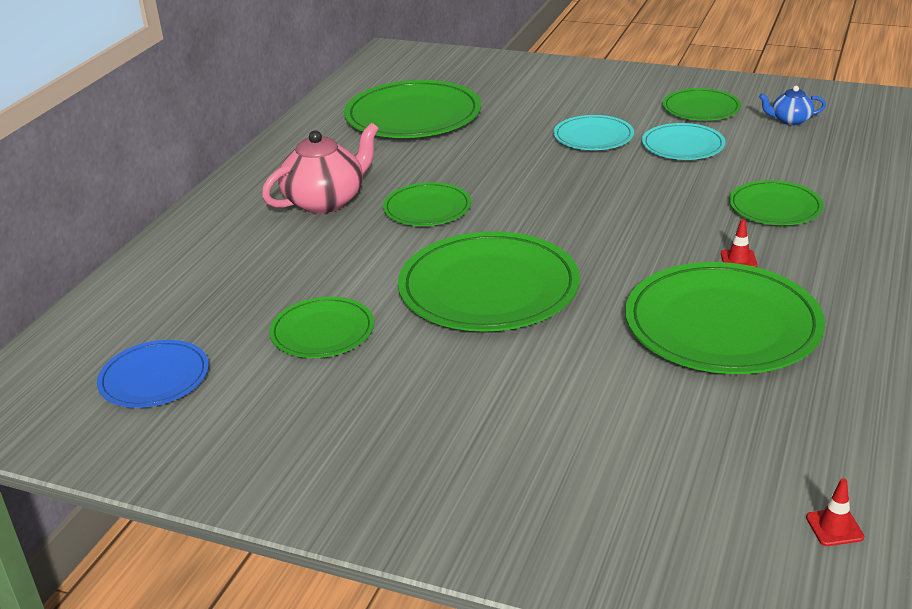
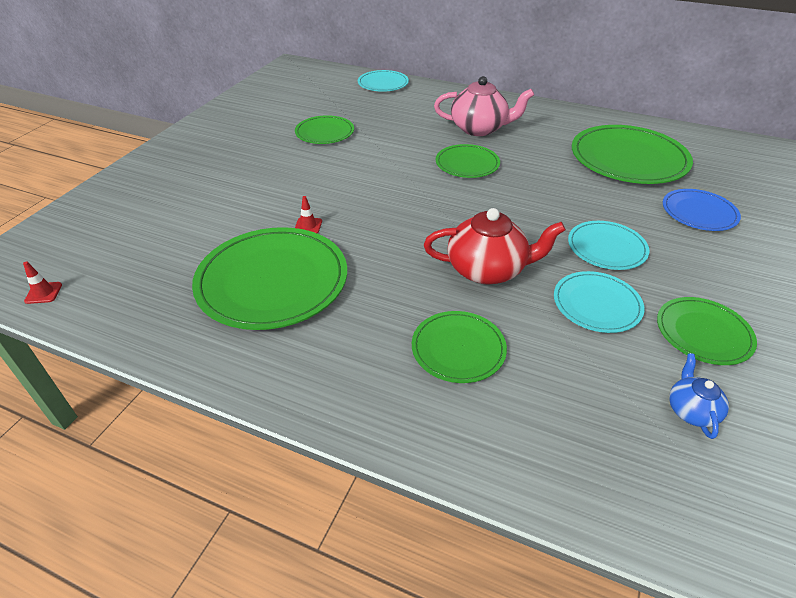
camera: 90 degrees right, 10 degrees up
(132, 290) = (383, 83): none -> turquoise plate
(154, 378) = (301, 95): blue plate -> blue plate (699, 212)
(326, 201) = (479, 129): pink teapot -> pink teapot turned 45 degrees counterclockwise
(488, 288) = (354, 184): green plate -> none
(650, 194) = (487, 270): none -> red teapot
(738, 259) = (363, 306): red traffic cone -> red traffic cone (308, 226)

